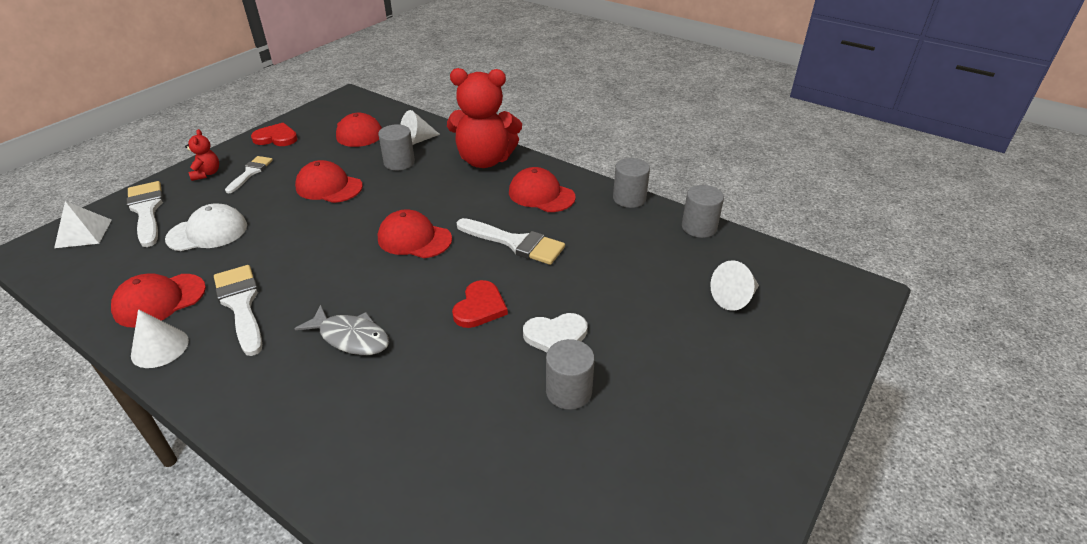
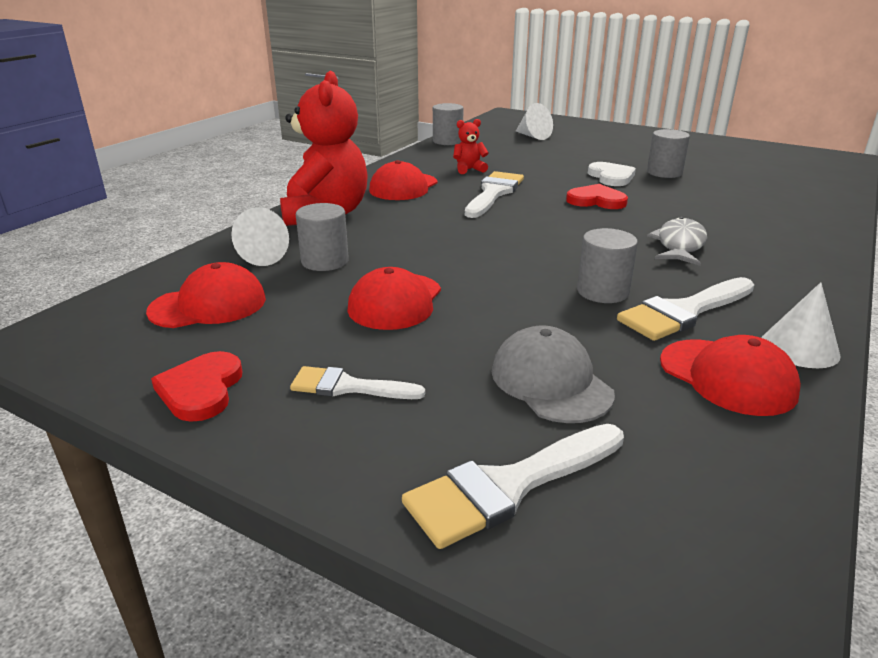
camera: 95 degrees left, 10 degrees down
(83, 233) = (626, 561): white pyramid -> none
(207, 173) = (349, 445): red teddy bear -> red teddy bear (469, 169)
(208, 232) = (550, 382): white cap -> grey cap
(414, 239) = (505, 234): red cap -> none
(629, 198) = (406, 158): grey cylinder -> grey cylinder (602, 291)

